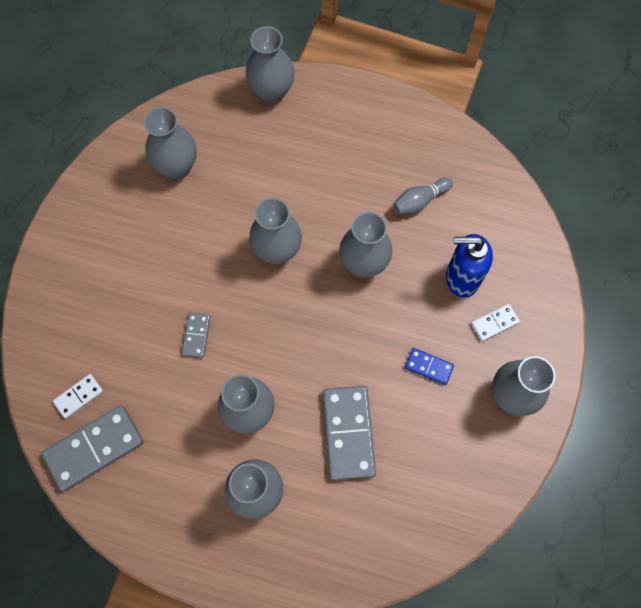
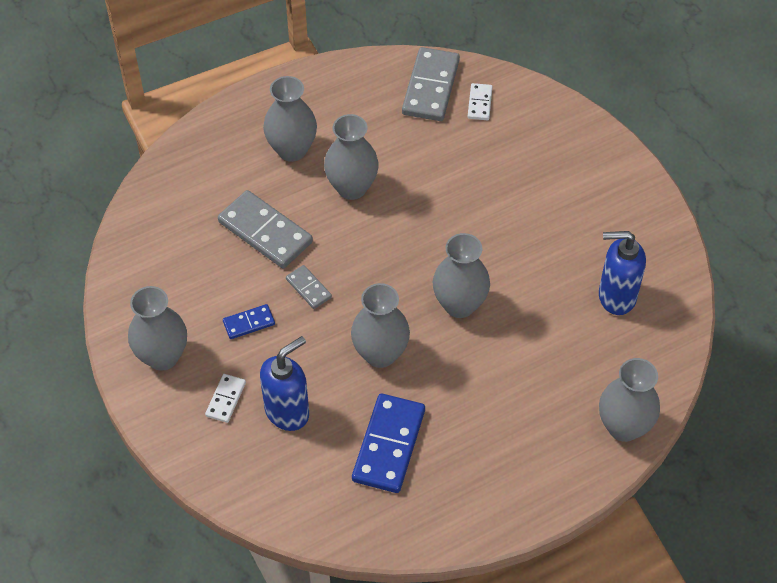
camera: 135 degrees right, 15 degrees down
(177, 167) = (616, 297): grey vase -> blue soap dispenser
(196, 335) = (447, 200): grey domino -> grey domino (308, 288)
(419, 201) = (388, 445): grey bowling pin -> blue domino

